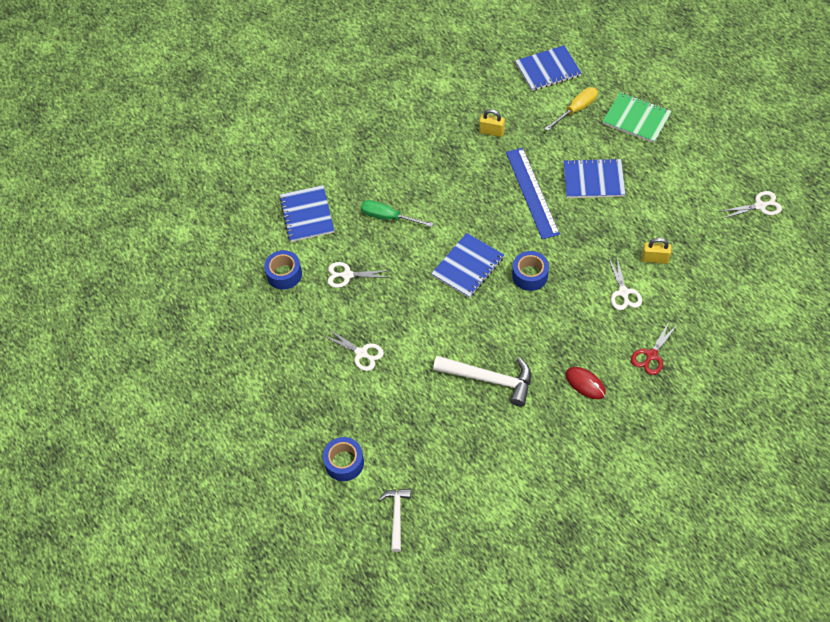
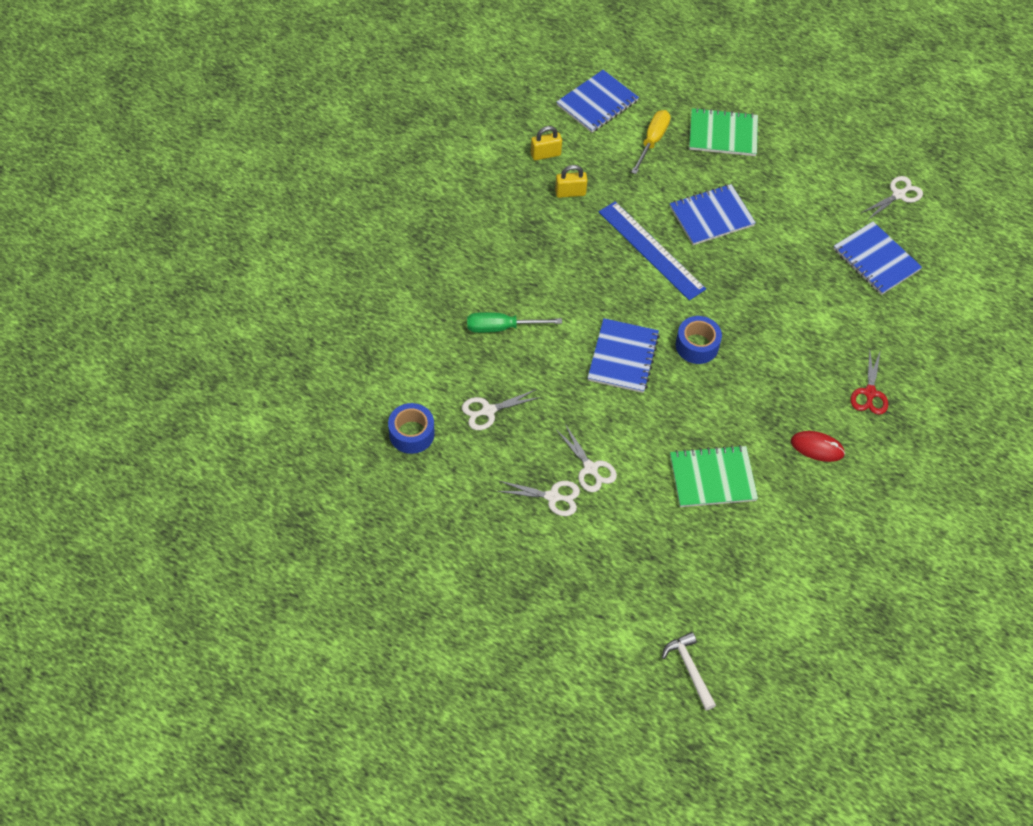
camera: 30 degrees left, 0 degrees up
(307, 215) = (402, 354): blue notebook -> blue notebook (876, 260)
(344, 462) = (599, 630): blue tape -> none
(489, 379) = (712, 478): white hammer -> green notebook
(623, 292) = (806, 333): white scissors -> white scissors (590, 468)
(654, 259) = (820, 286): yellow padlock -> yellow padlock (545, 154)

